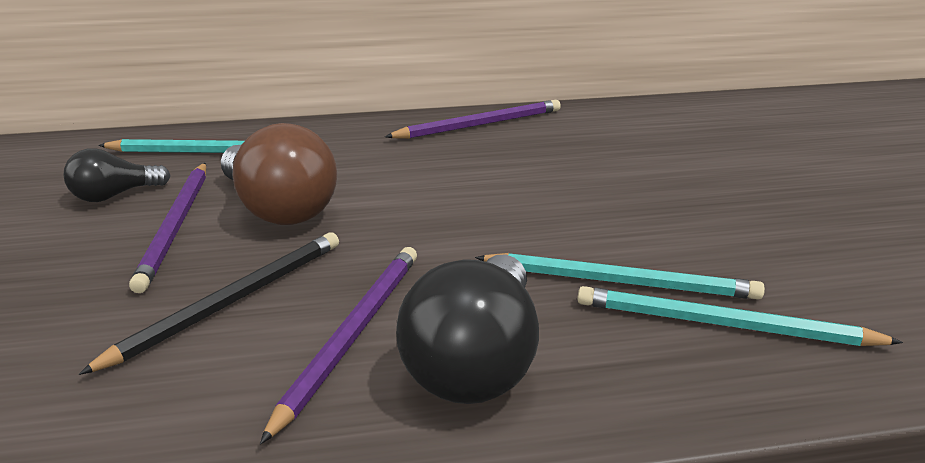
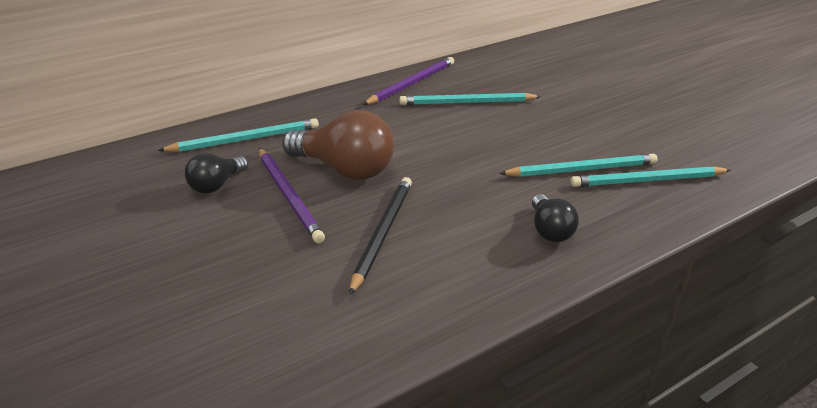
camera: 25 degrees left, 5 degrees up
(352, 335) = (472, 234): purple pencil -> none
(476, 362) = (549, 230): black light bulb -> black light bulb, size x0.56
(531, 159) = (467, 103): none -> turquoise pencil

